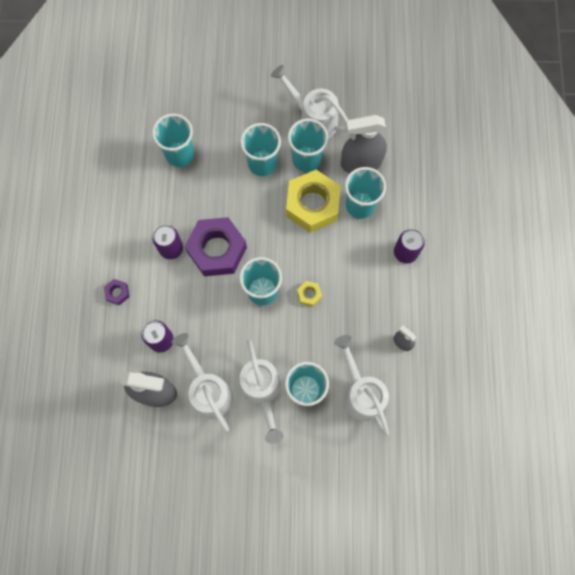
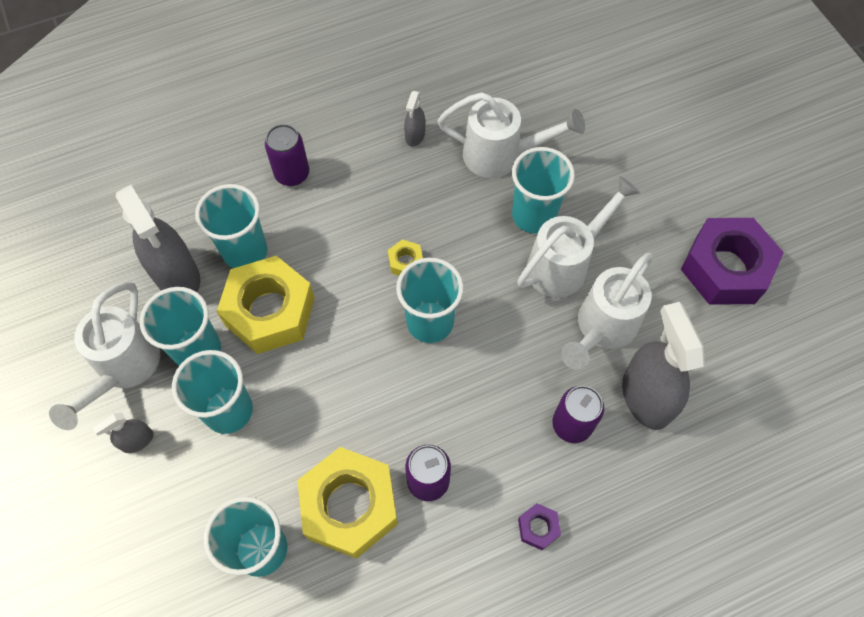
camera: 115 degrees left, 10 degrees down
(179, 204) = (350, 506): none -> yellow nut
(217, 250) = (399, 411): purple nut -> purple nut (725, 268)
(267, 114) = (137, 440): none -> grey spray bottle
(361, 392) = (501, 156): white watering can -> white watering can turned 120 degrees counterclockwise

